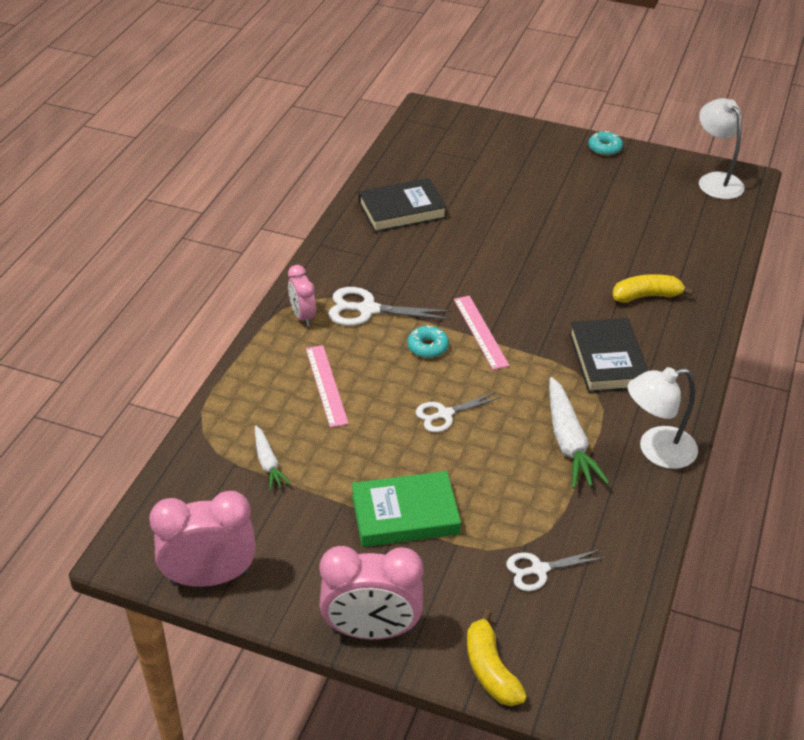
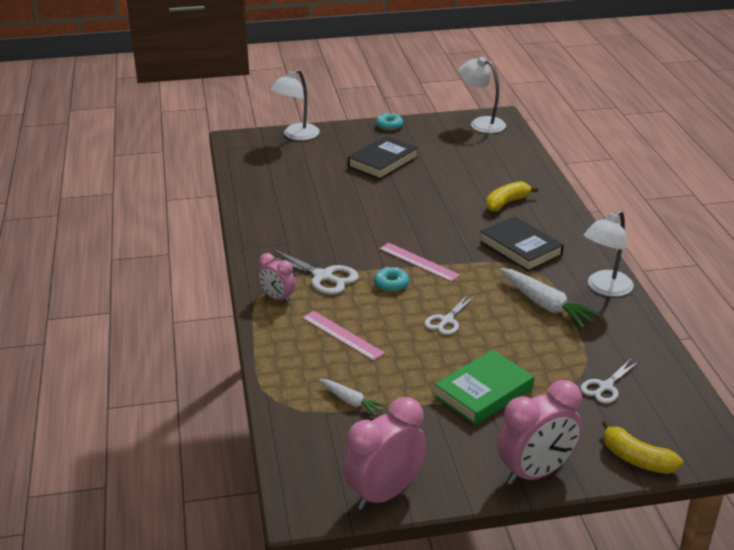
camera: 30 degrees left, 10 degrees down
(368, 309) = (323, 276): white scissors -> white scissors turned 120 degrees counterclockwise
(402, 210) = (283, 206): black book -> black book (383, 162)
(492, 127) = (296, 135): none -> white lamp

